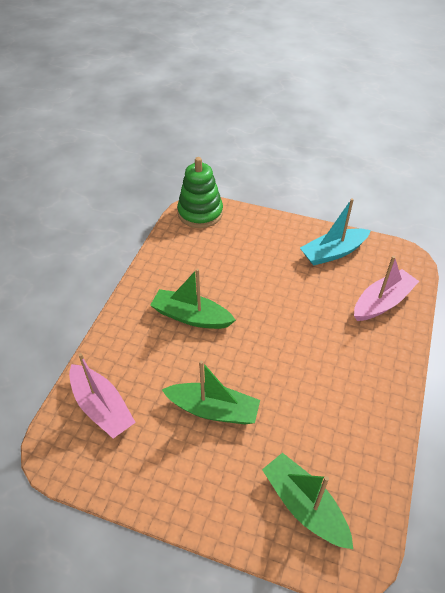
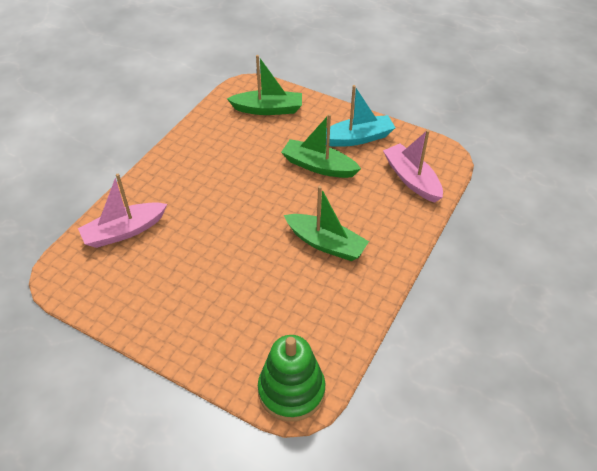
camera: 170 degrees left, 0 degrees up
(304, 505) = (268, 109): green boat -> green boat turned 60 degrees counterclockwise
(333, 252) = (140, 297): turquoise boat -> turquoise boat (357, 138)

